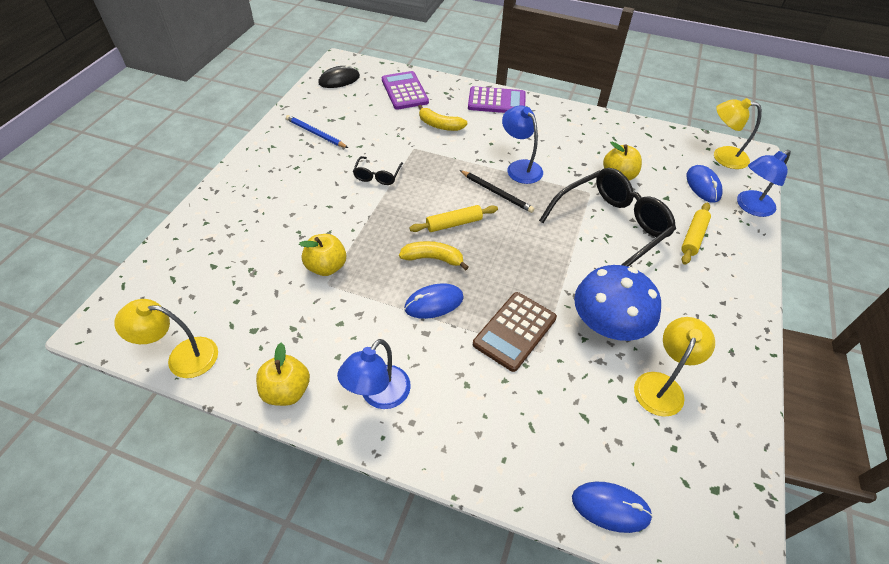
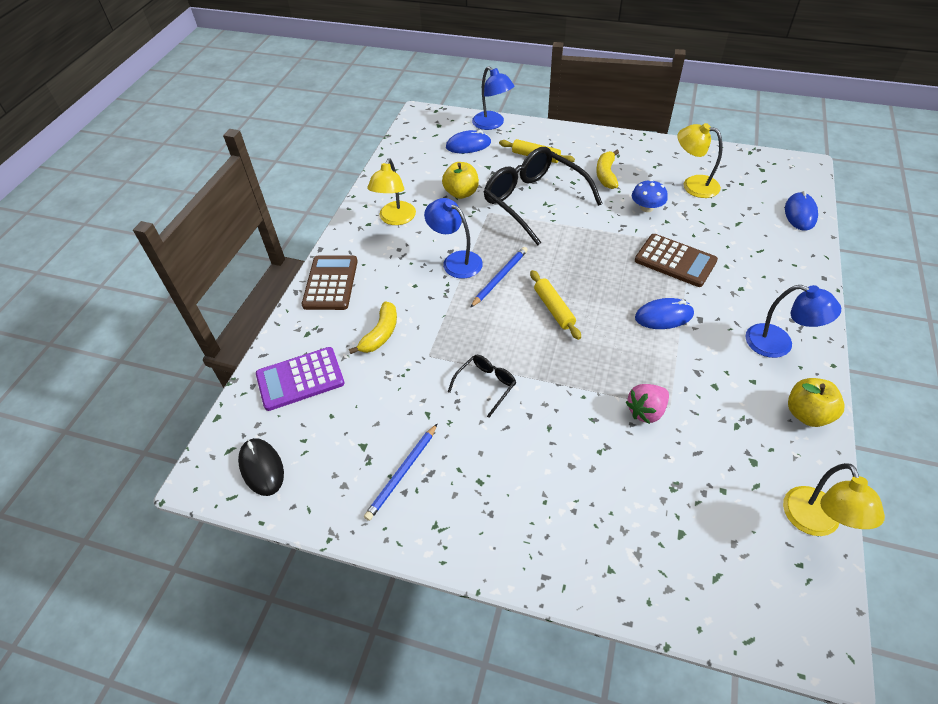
camera: 90 degrees left, 0 degrees up
(326, 267) = (646, 411): yellow apple -> pink strawberry
(377, 175) = (485, 385): black glasses -> black glasses turned 60 degrees counterclockwise
(433, 258) = (607, 321): yellow banana -> yellow banana (606, 175)
(434, 303) = (664, 316): blue mouse -> blue mouse turned 75 degrees counterclockwise
(496, 101) = (330, 283): purple calculator -> brown calculator
(497, 193) = (500, 277): black pencil -> blue pencil
(520, 167) = (456, 261): blue lamp -> blue lamp turned 75 degrees clockwise
(608, 324) = (646, 208): blue mushroom -> blue mushroom, size x0.52
(722, 156) = (426, 130): yellow lamp -> yellow lamp (395, 219)

